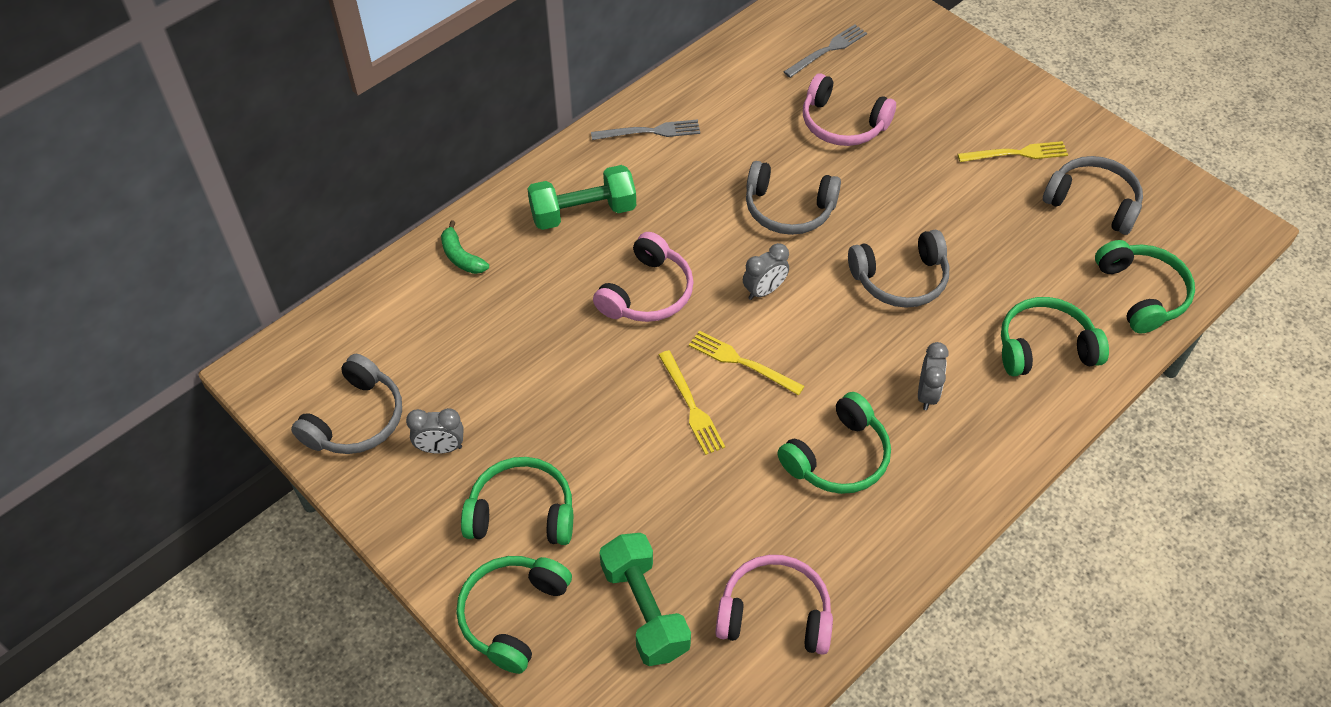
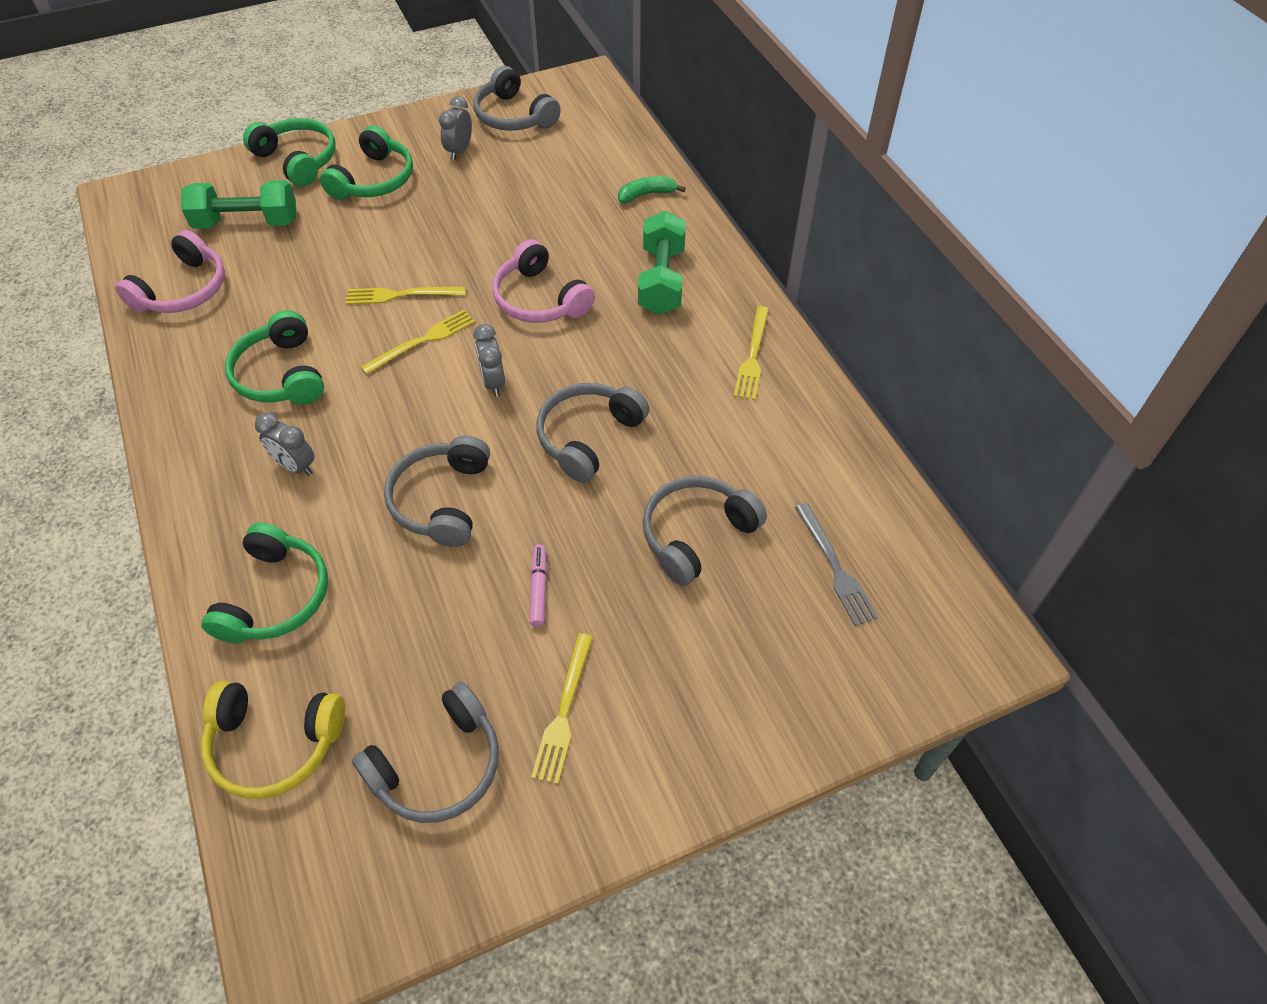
camera: 110 degrees right, 0 degrees up
(650, 132) = (752, 356): grey fork -> yellow fork
(842, 124) = (696, 534): pink headphones -> grey headphones
(939, 195) = (538, 589): none -> pink marker
(1141, 293) = (274, 744): green headphones -> yellow headphones

